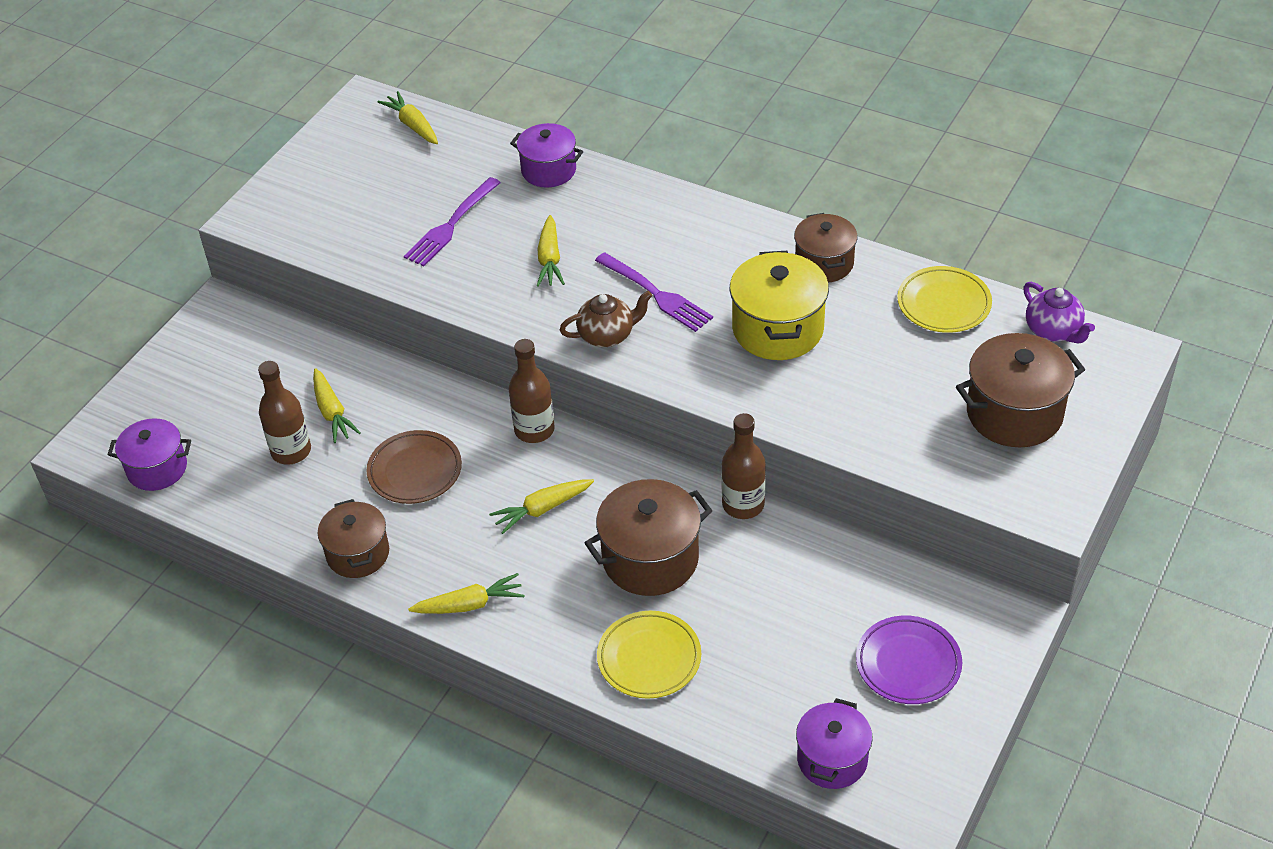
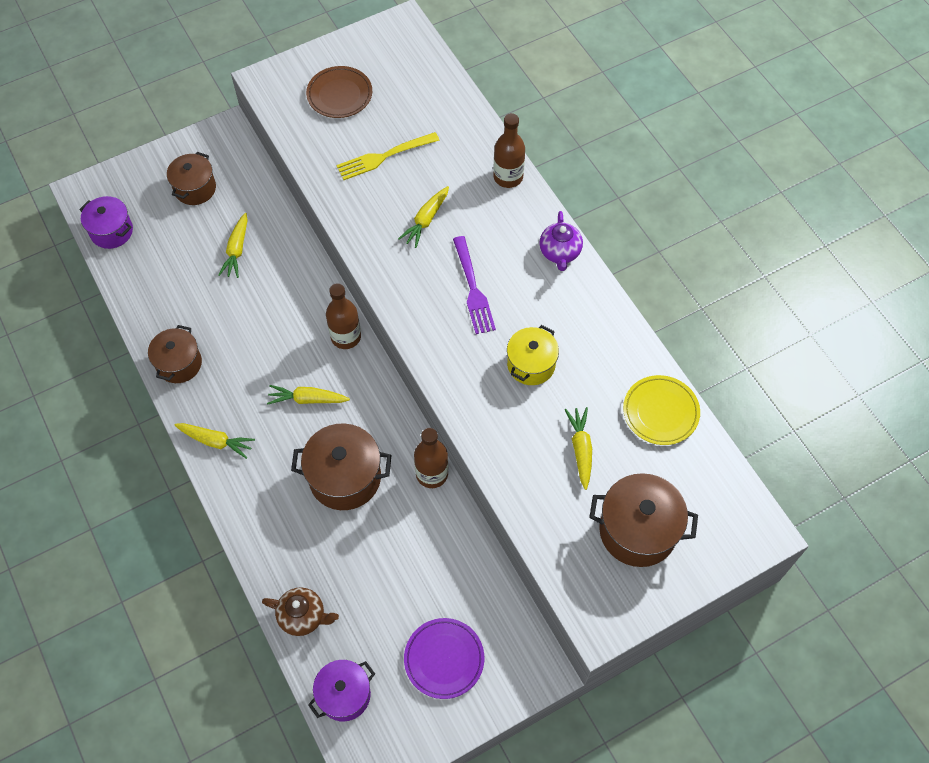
camera: 30 degrees right, 15 degrees up
(291, 451) = (193, 265): brown bottle -> brown bottle (508, 177)
(413, 125) = (419, 61): yellow carrot -> yellow carrot (581, 449)
(415, 471) = (253, 324): brown plate -> brown plate (339, 95)
(451, 225) = (384, 157): purple fork -> yellow fork
(548, 170) = (479, 147): purple pot -> none
(607, 335) = (417, 303): brown teapot -> brown teapot (303, 616)
(649, 658) = (291, 549): yellow plate -> none
(778, 329) = (531, 364): yellow pot -> yellow pot, size x0.66
(824, 263) = (604, 329): brown pot -> brown pot (195, 188)
(1053, 331) = (720, 481): purple teapot -> purple teapot (560, 253)

